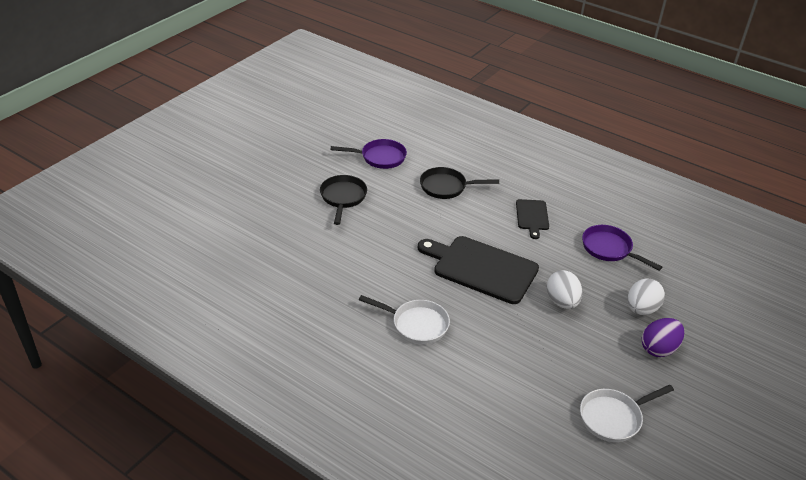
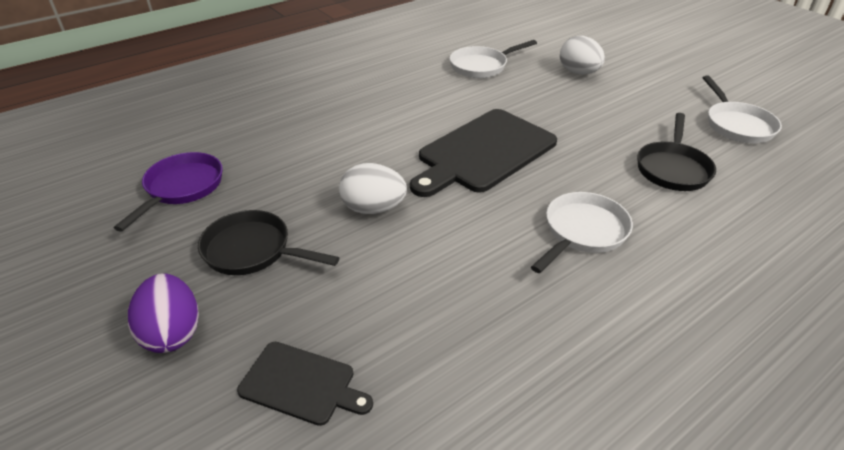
camera: 70 degrees left, 0 degrees up
(446, 187) = (303, 143): black pan -> black pan (673, 168)
(532, 216) = (403, 96): black cutting board -> black cutting board (301, 384)
(562, 302) = (558, 112): white egg -> white egg (373, 208)
(609, 249) = (481, 66): purple pan -> white pan
(659, 348) = (636, 78): purple egg -> purple egg (173, 332)

